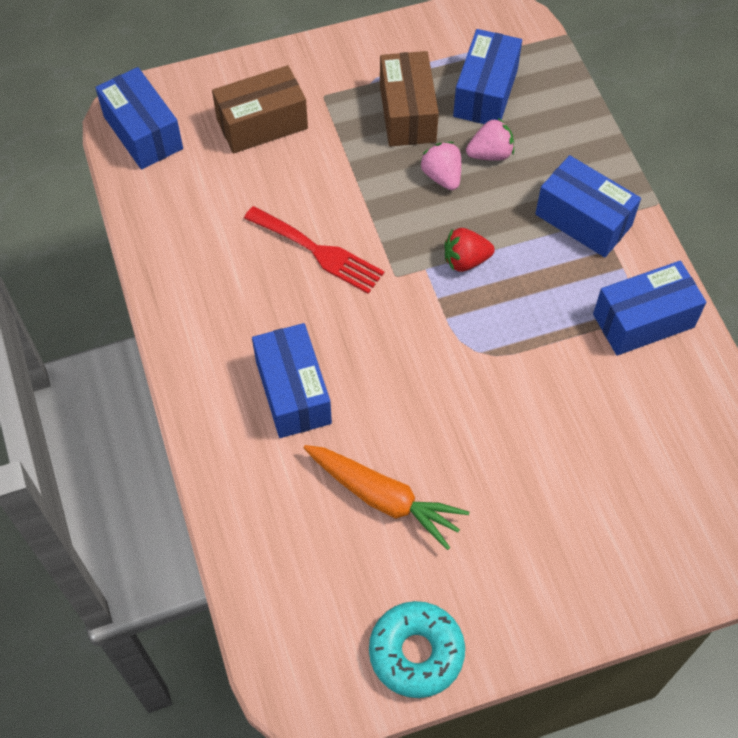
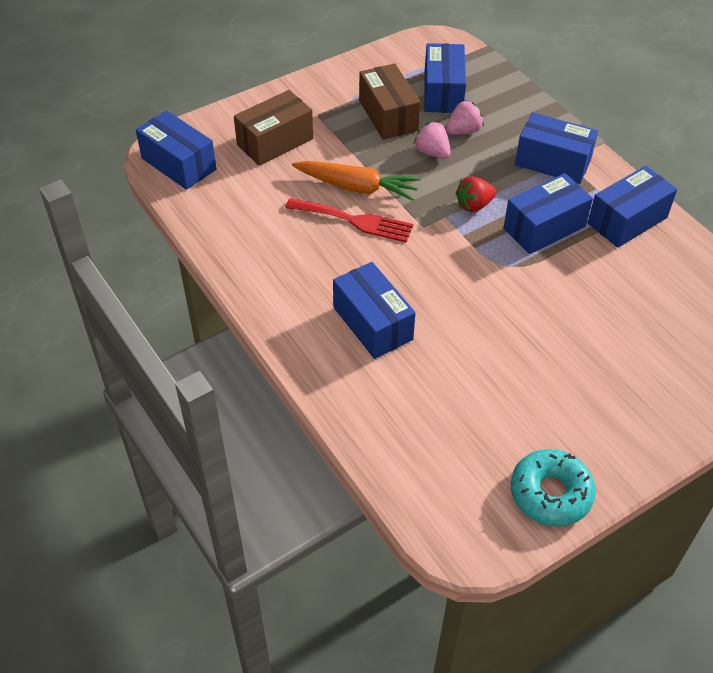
camera: 15 degrees left, 10 degrees down
(384, 498) = (478, 385): orange carrot -> orange carrot (357, 187)
(538, 309) = (544, 227): none -> blue box

